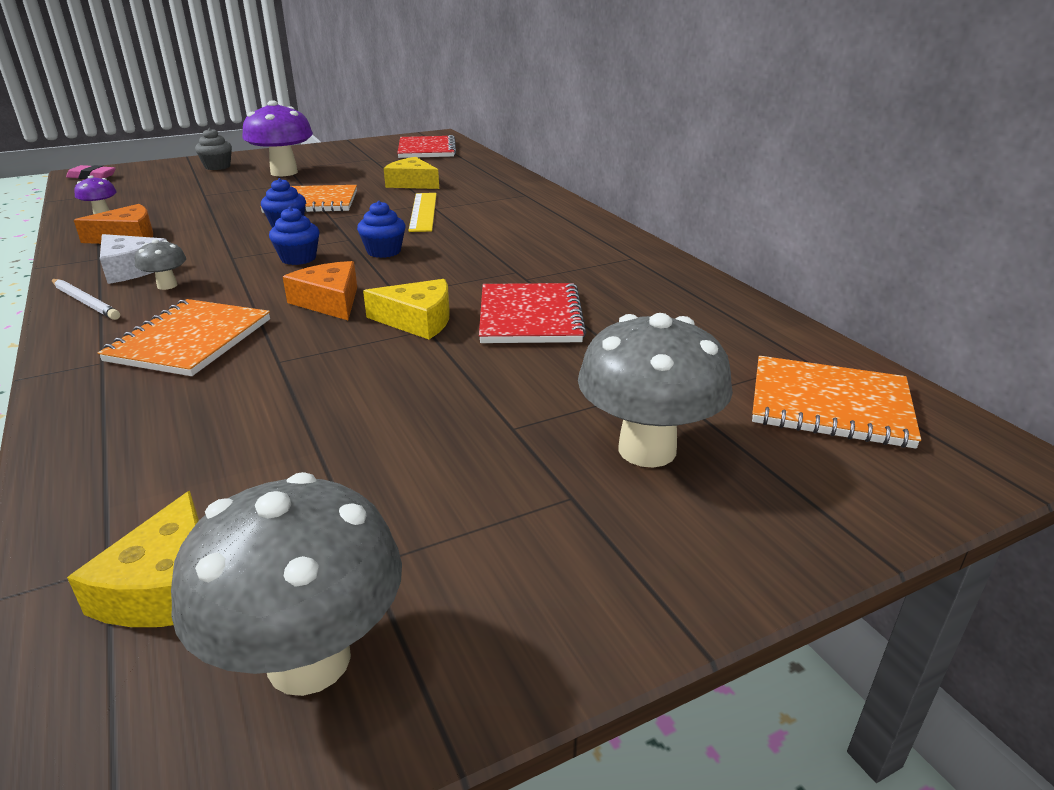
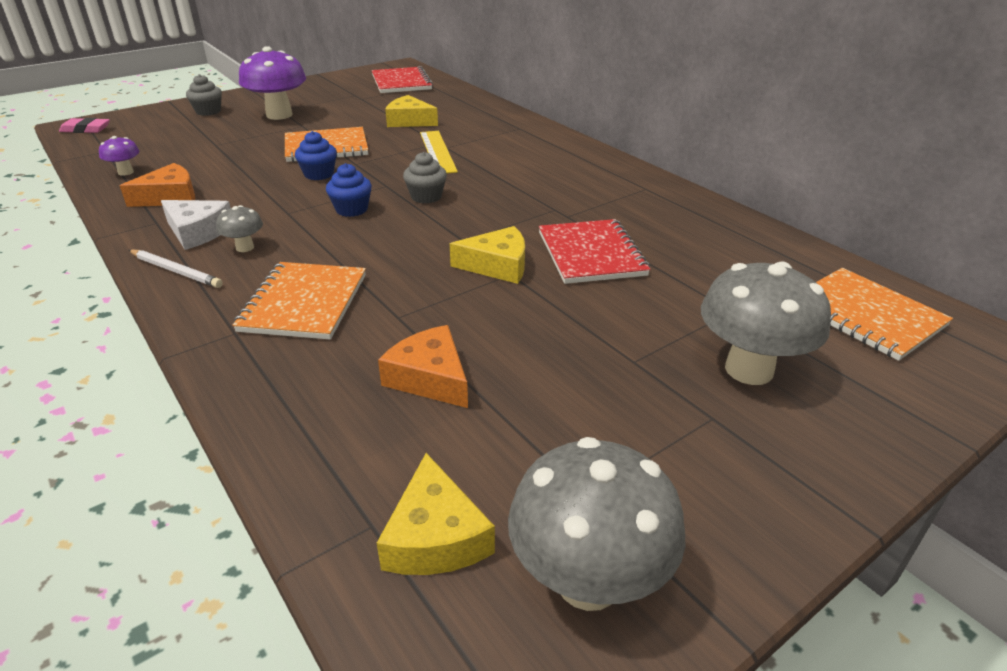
camera: 10 degrees left, 5 degrees up
(329, 301) = (408, 252): orange cheese -> orange cheese (430, 378)
(384, 251) = (426, 197): blue cupcake -> grey cupcake
(829, 404) = (866, 315): orange notebook -> orange notebook turned 45 degrees clockwise

